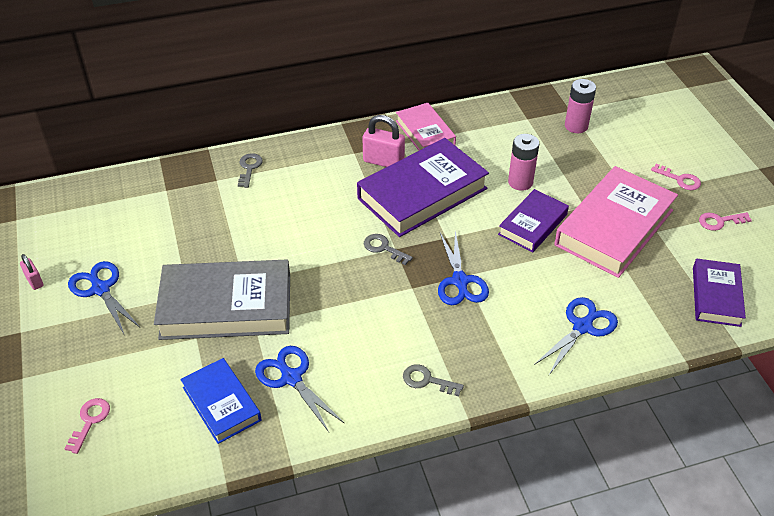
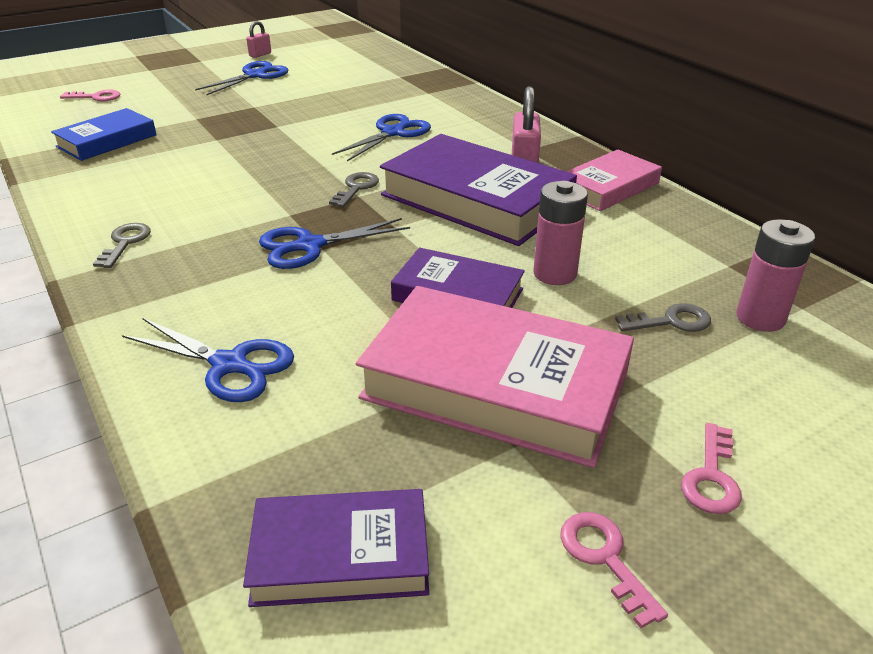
camera: 75 degrees right, 10 degrees down
(226, 306) = (240, 123): grey book -> none
(249, 168) = (457, 103): grey key -> grey key (670, 321)
(291, 377) = (138, 166): blue scissors -> blue scissors (393, 133)

